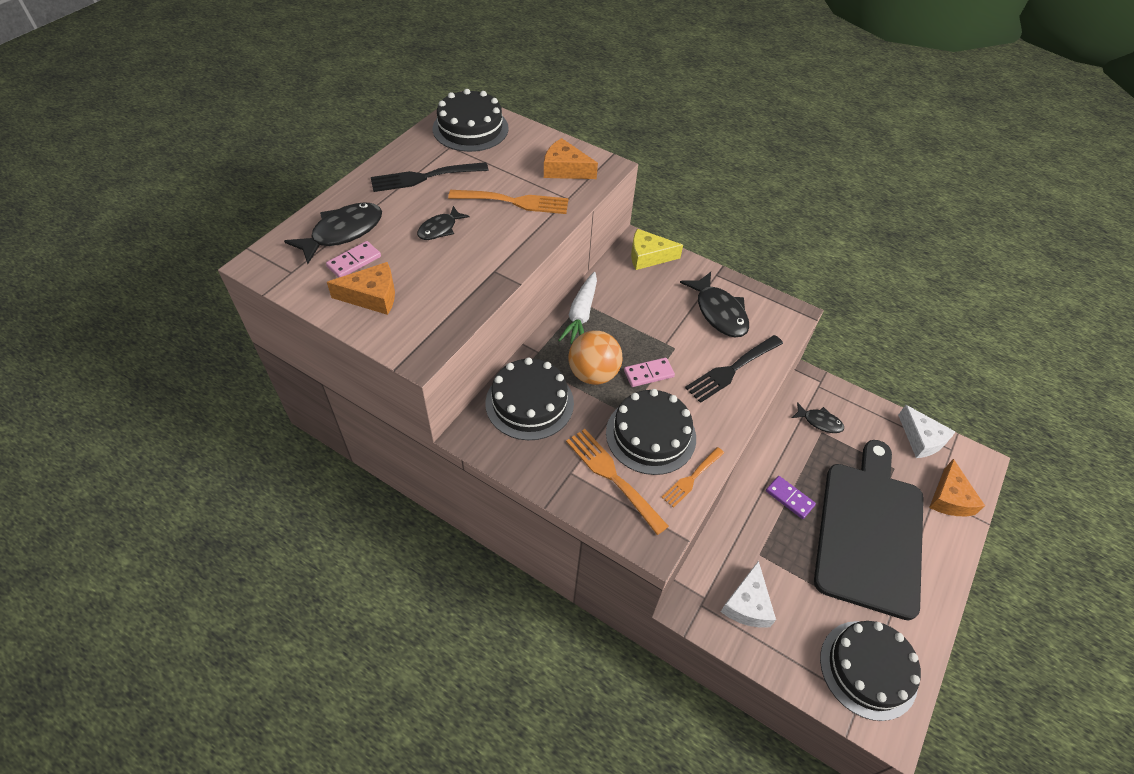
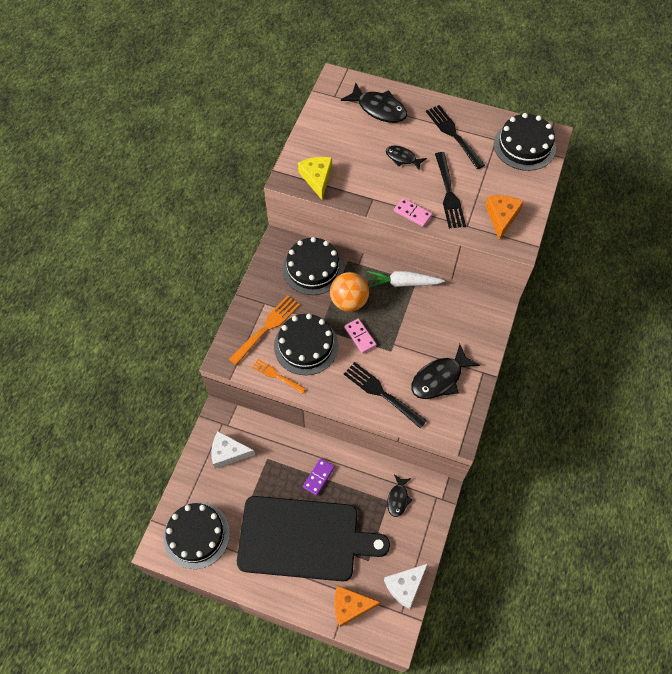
camera: 80 degrees right, 10 degrees up
(354, 262) = (354, 123): pink domino -> pink domino (412, 213)
(372, 296) = (327, 141): orange cheese -> none
(514, 202) = (449, 194): orange fork -> black fork
(648, 256) = (485, 318): yellow cheese -> yellow cheese (317, 178)

